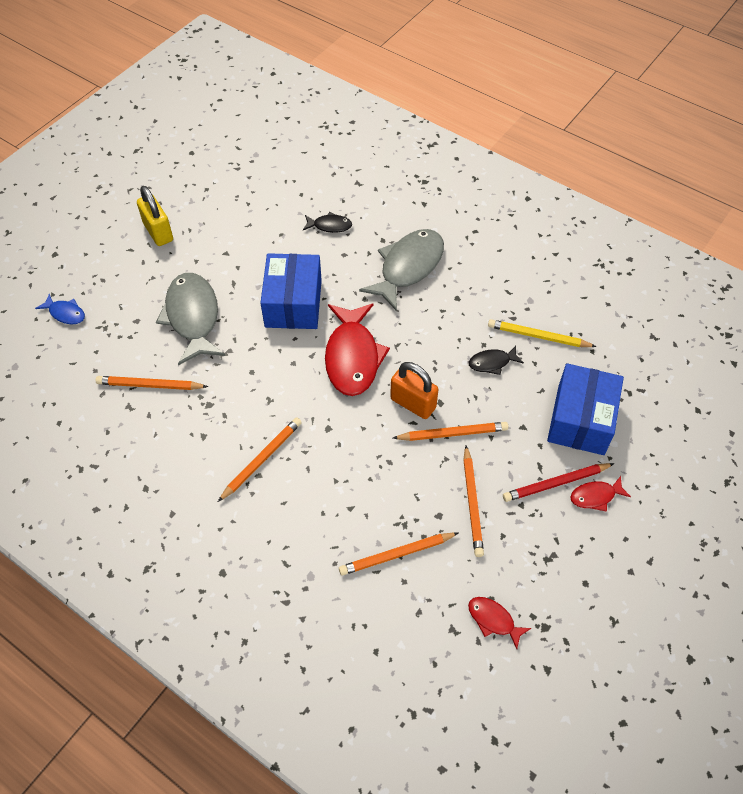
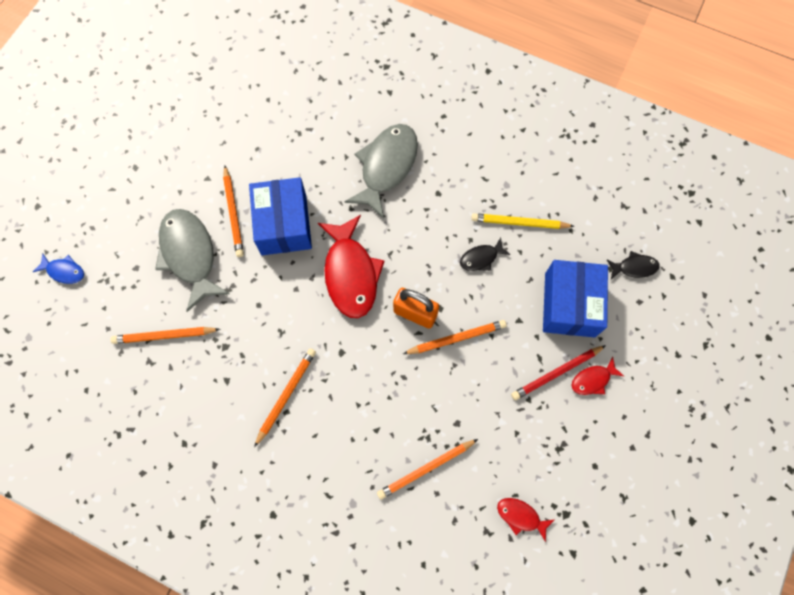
camera: 10 degrees left, 15 degrees up
(158, 232) = (135, 165): yellow padlock -> none
(330, 226) = (303, 132): black fish -> black fish (634, 267)
(472, 503) = (485, 406): orange pencil -> orange pencil (233, 213)

